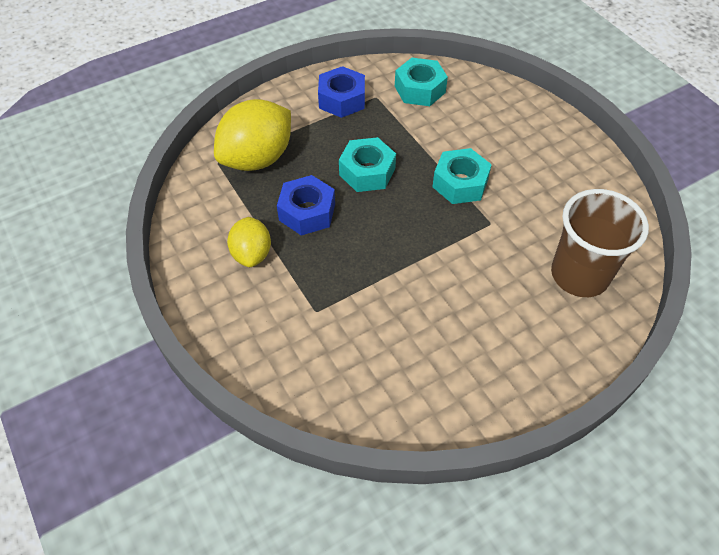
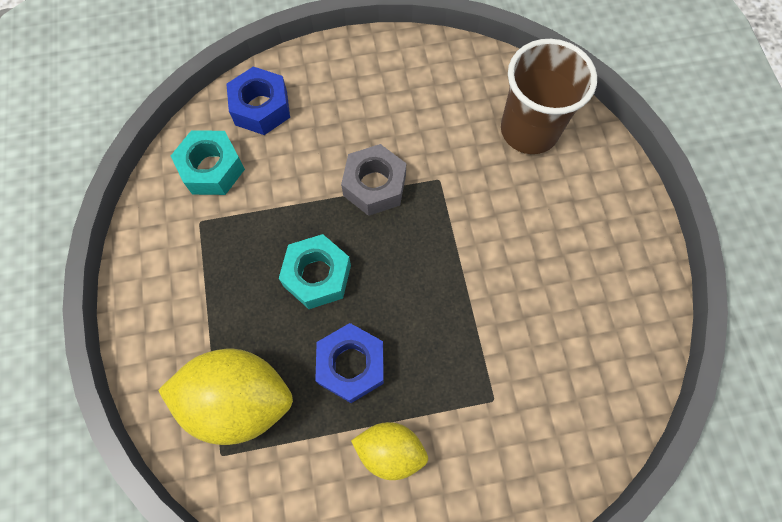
camera: 70 degrees left, 15 degrees up
(257, 159) = (239, 400): yellow lemon -> yellow lemon turned 60 degrees counterclockwise
(342, 99) = (184, 262): blue nut -> blue nut (261, 108)
(460, 183) = (374, 185): turquoise nut -> grey nut

